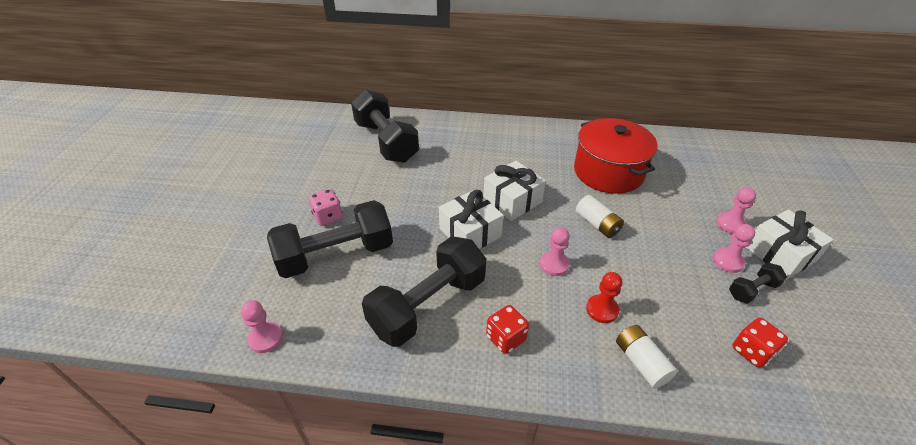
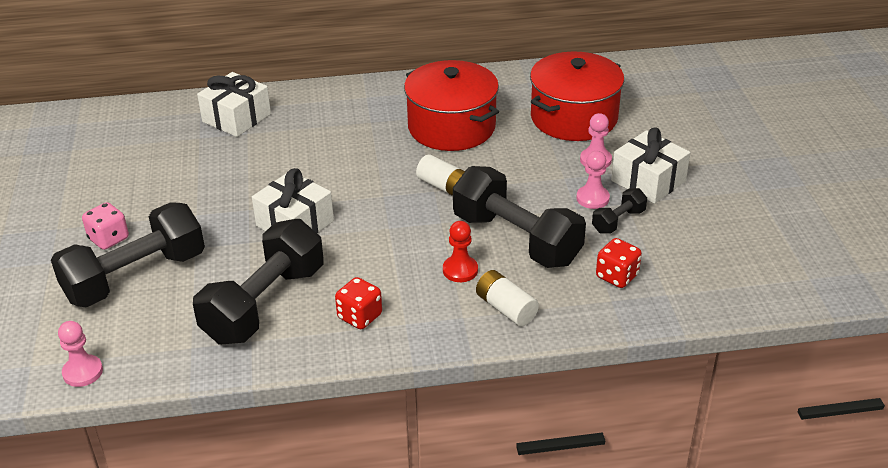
camera: 15 degrees left, 5 degrees down
(386, 142) = (155, 139): black dumbbell -> black dumbbell (516, 239)
(512, 200) = (339, 180): white gift -> white gift (236, 118)
(554, 264) = (401, 237): pink pawn -> none
(711, 182) = (574, 118): none -> red pot

